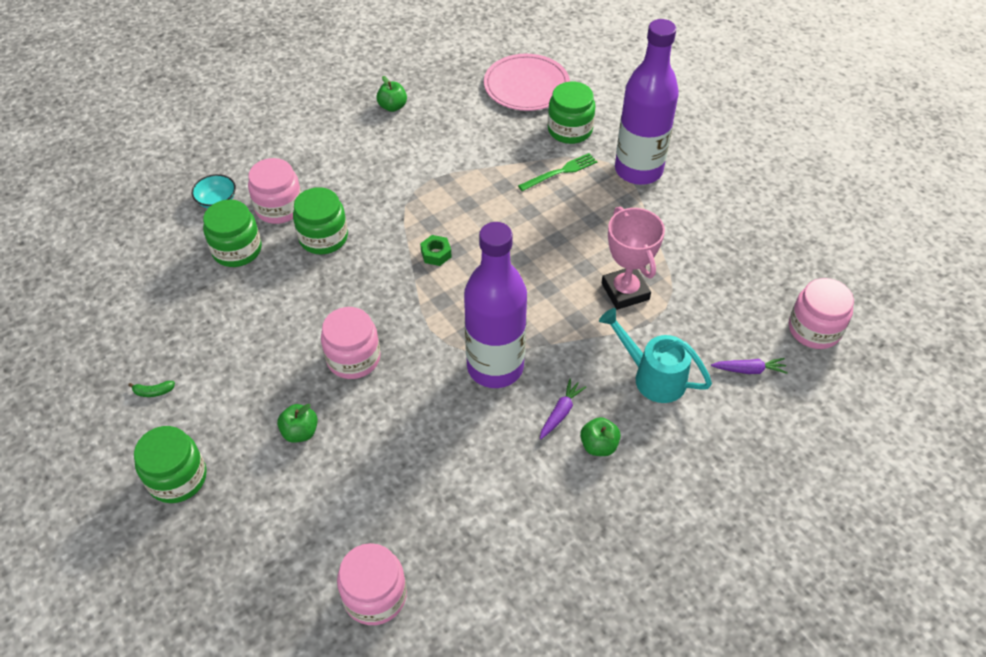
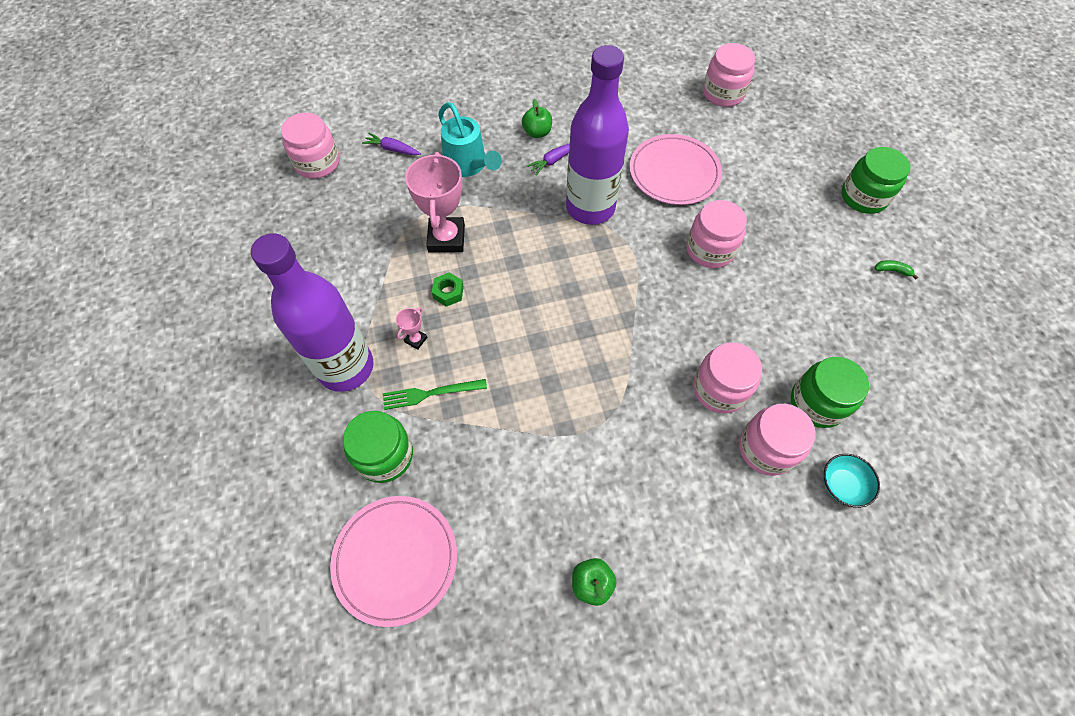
camera: 160 degrees left, 10 degrees up
(300, 432) = (763, 203): green apple -> none
(323, 237) = (719, 389): green jar -> pink jar
(413, 441) = (674, 172): none -> pink plate
(436, 254) = (605, 331): green nut -> green nut (448, 292)
(596, 203) = (416, 340): none -> pink trophy

